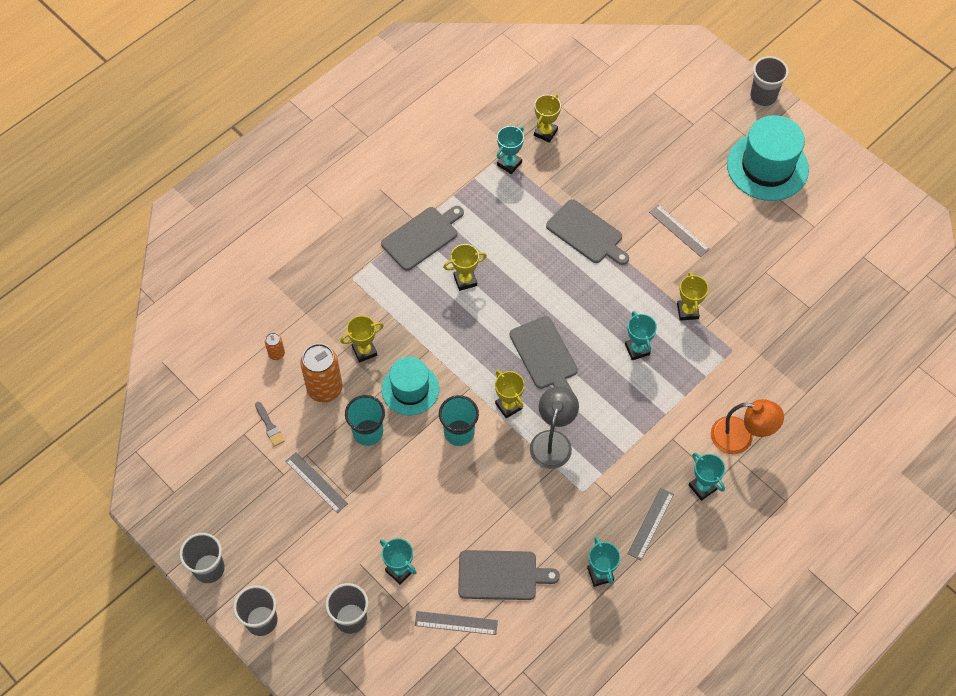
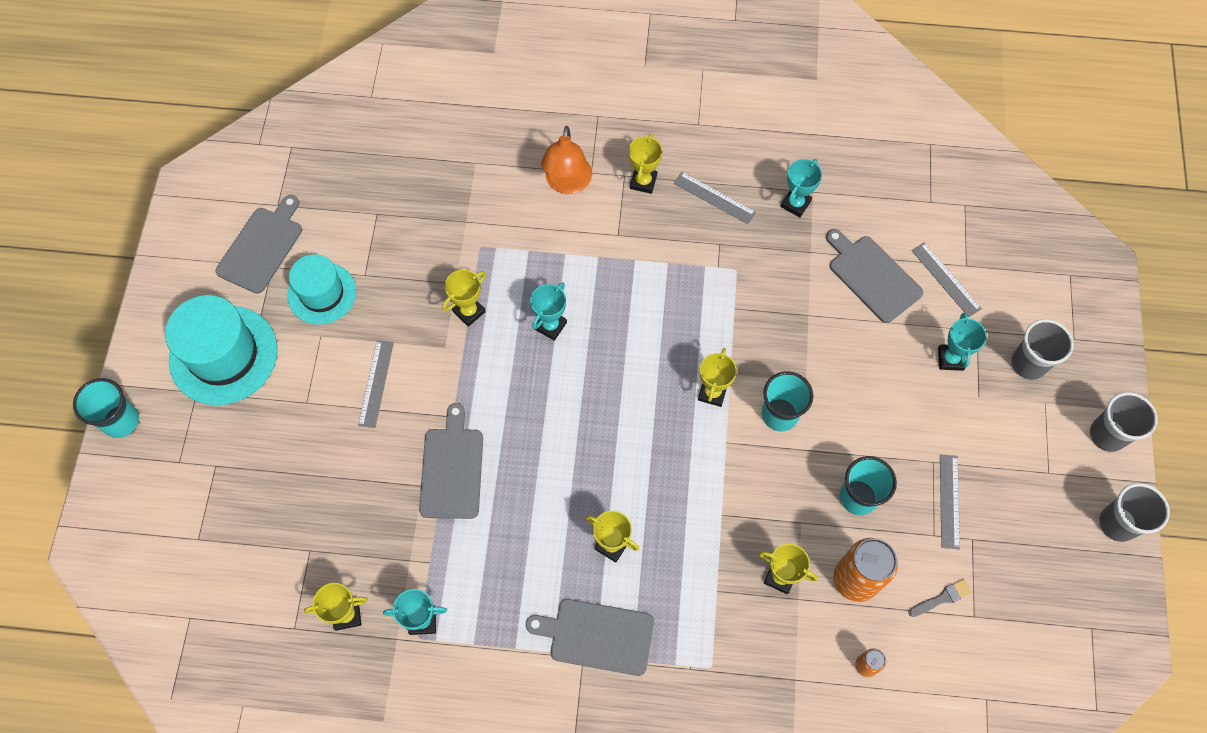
camera: 130 degrees left, 5 degrees up
(269, 426) = (942, 598): grey brush -> grey brush turned 45 degrees clockwise
(410, 389) = (778, 496): turquoise hat -> turquoise hat (322, 293)
(545, 355) = (630, 401): grey cutting board -> grey cutting board (261, 247)
(553, 441) = (711, 328): grey lamp -> none
(650, 523) = (714, 198): grey ruler -> grey ruler turned 45 degrees clockwise
(702, 487) = (643, 182): turquoise trophy -> yellow trophy
(741, 438) = (567, 183): orange lamp -> orange lamp turned 150 degrees counterclockwise
(763, 96) = (121, 421): grey cup -> turquoise cup

